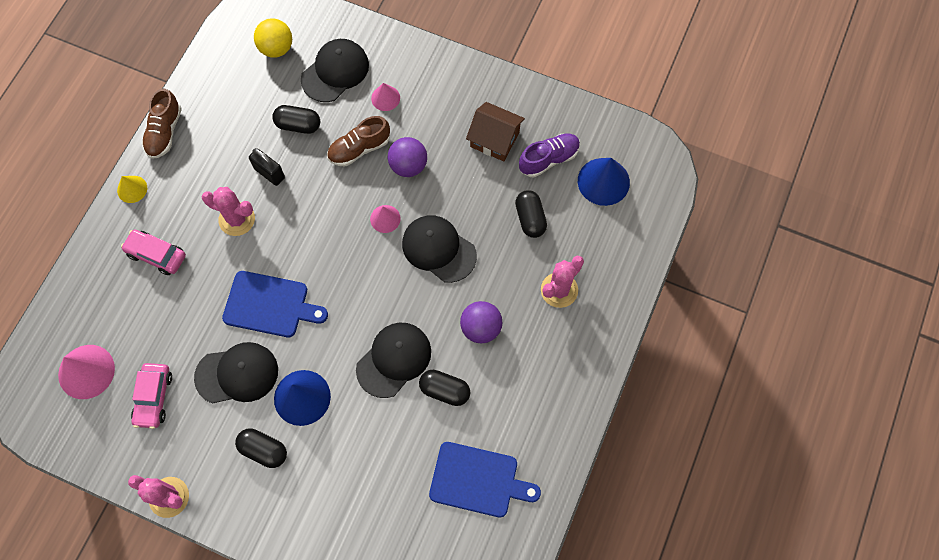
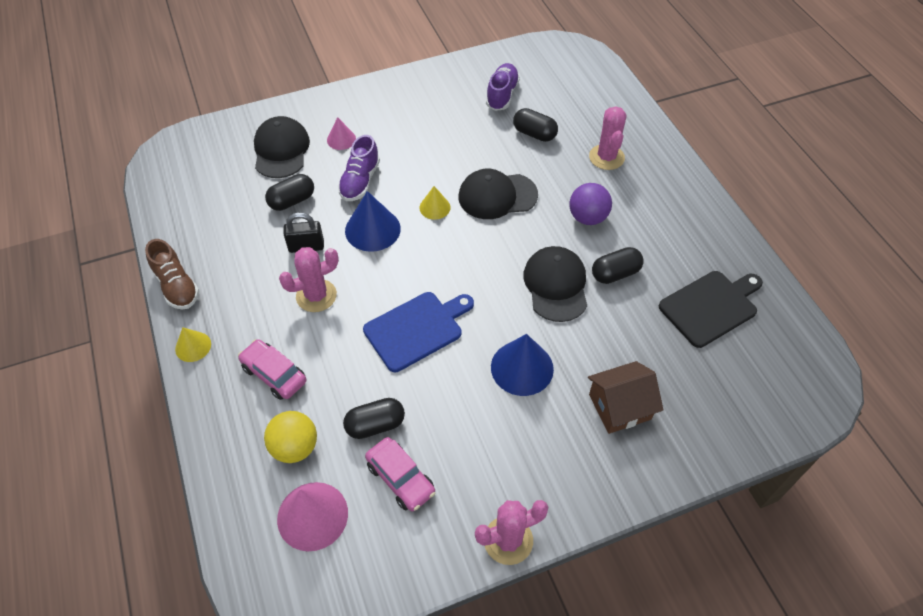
camera: 45 degrees left, 15 degrees down
(156, 255) = (274, 374): pink car -> pink car turned 60 degrees clockwise
(237, 374) = (450, 398): black cap -> none
(263, 450) = (540, 430): black capsule -> black capsule (375, 425)
(276, 48) = (213, 168): yellow ball -> yellow ball (295, 447)
(359, 149) = (360, 181): brown shoe -> purple shoe
(385, 218) = (434, 207): pink cone -> yellow cone
(408, 166) = (410, 165): purple ball -> none
(478, 480) = (710, 306): blue cutting board -> black cutting board
(495, 139) = (451, 109): brown house -> brown house (620, 406)
(603, 181) = (552, 82): blue cone -> blue cone (372, 229)

